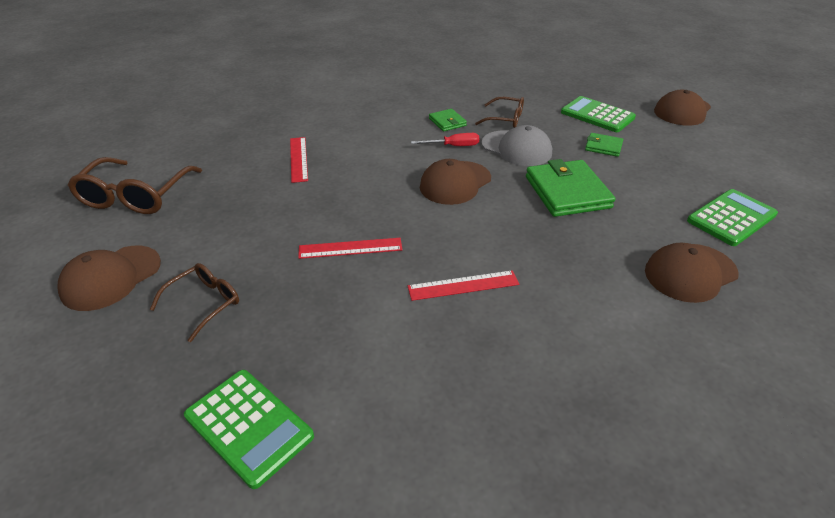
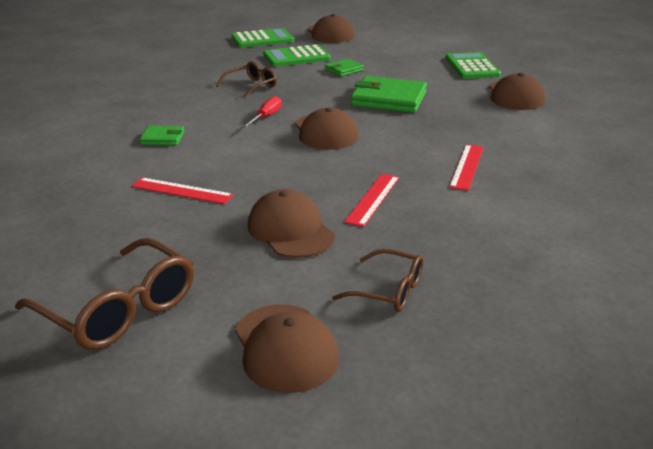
camera: 60 degrees left, 10 degrees down
(204, 303) = (388, 290): brown glasses -> brown glasses turned 135 degrees clockwise
(249, 426) = (570, 293): green calculator -> green calculator (262, 39)
(270, 225) = (290, 230): none -> brown cap
(447, 122) = (220, 108): green wallet -> green wallet (163, 138)
(516, 148) = (305, 96): grey cap -> none

